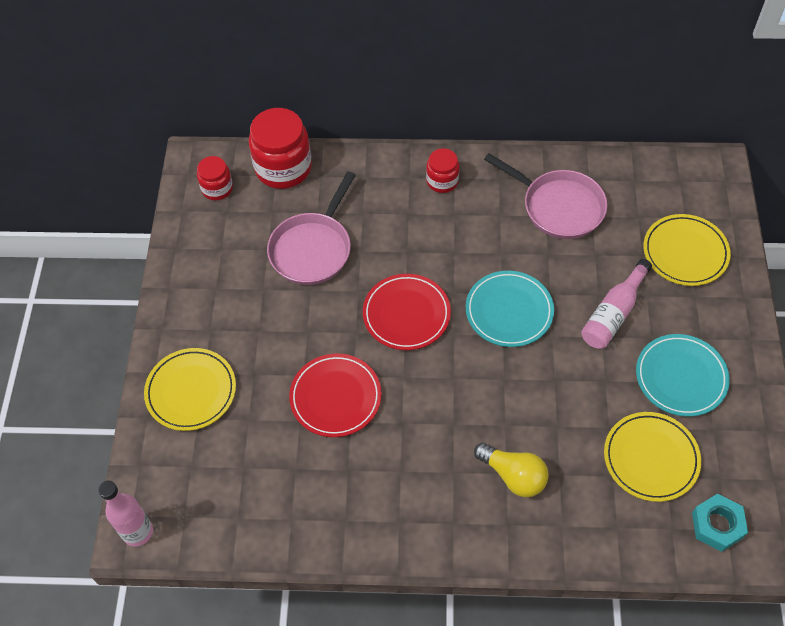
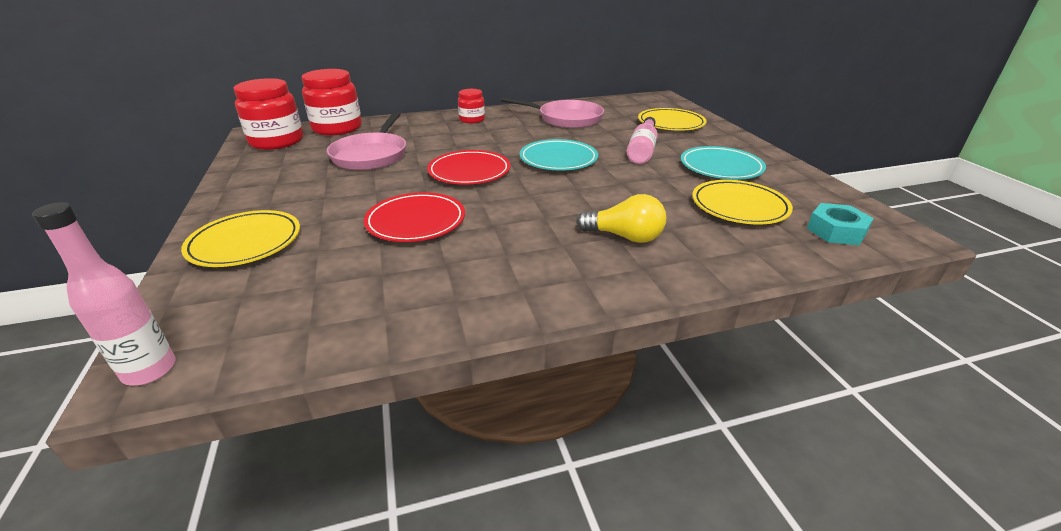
camera: 20 degrees left, 25 degrees down
(217, 188) = (277, 141): red jar -> red jar, size x1.81

